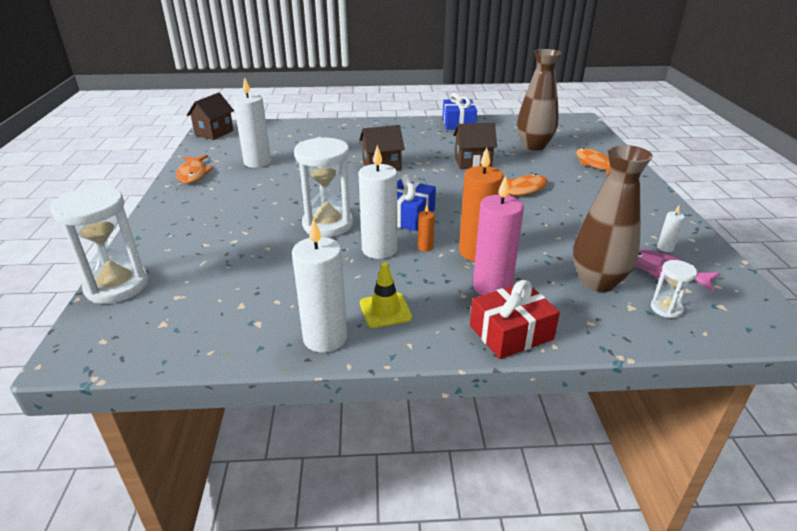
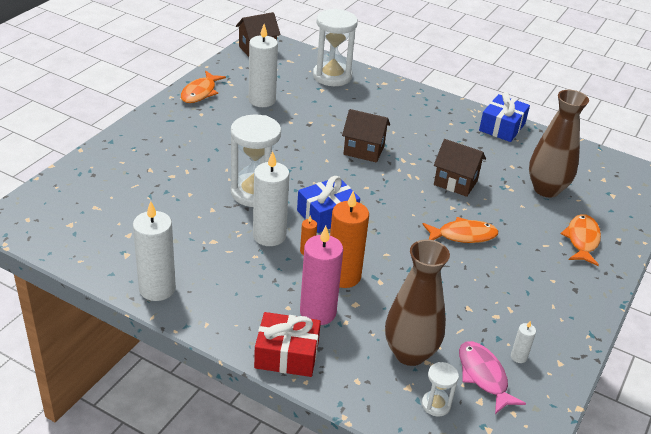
camera: 30 degrees right, 5 degrees up
(117, 286) = (66, 179): white hourglass -> white hourglass (332, 76)
(385, 310) = (218, 289): yellow traffic cone -> none

